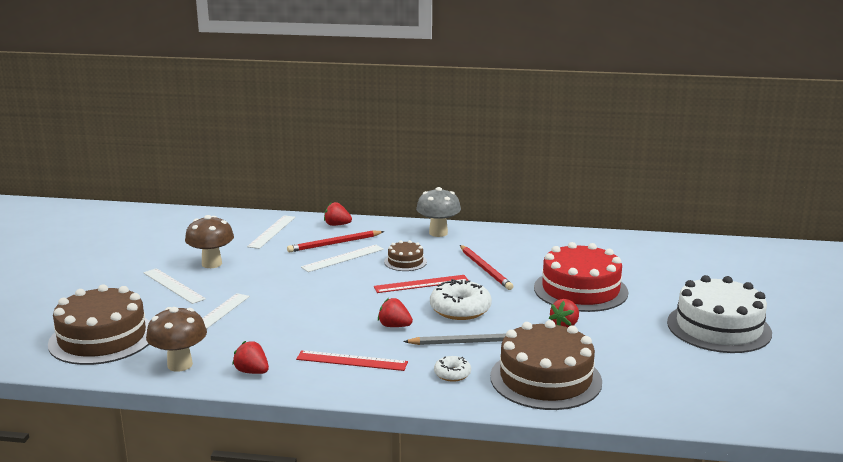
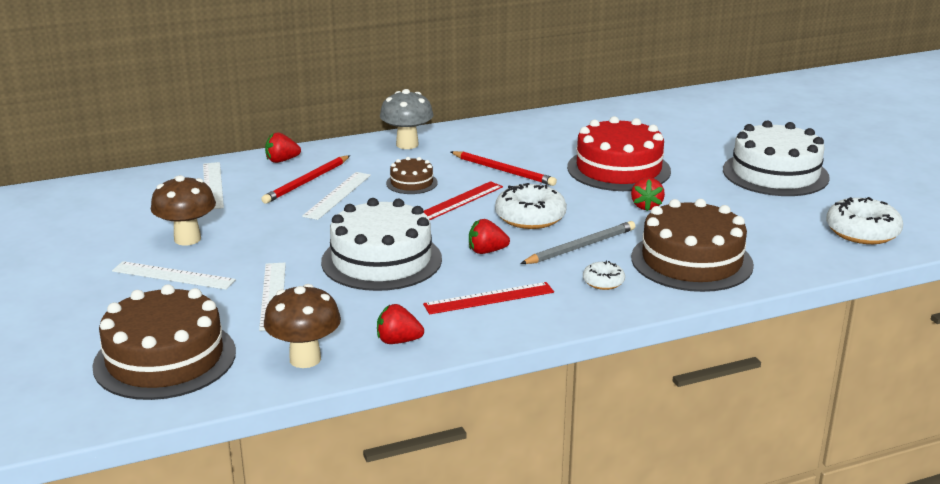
camera: 30 degrees left, 5 degrees up
(314, 312) = (381, 260): none -> white cake
(737, 399) = (862, 232): none -> white donut

